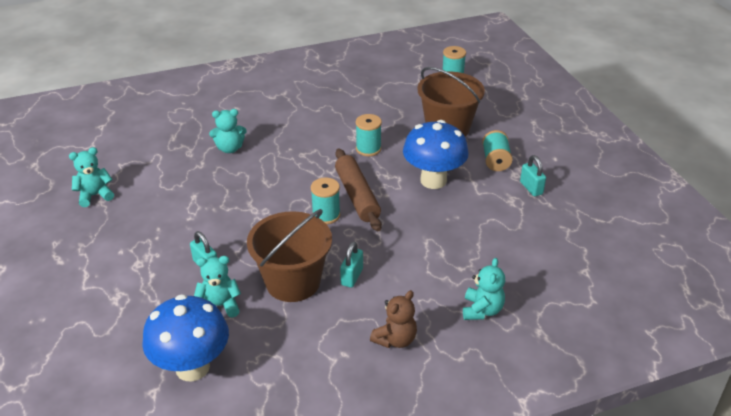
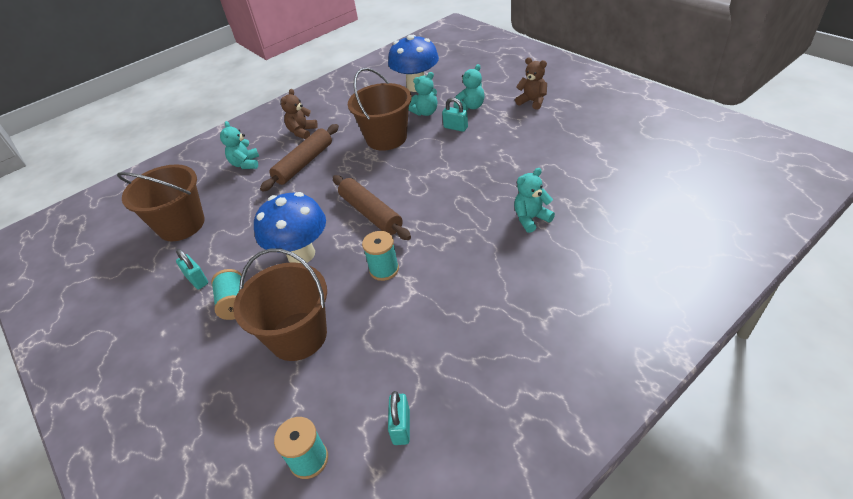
camera: 165 degrees right, 5 degrees up
(89, 269) = (532, 101): none -> brown teddy bear
(95, 195) = (597, 139): turquoise teddy bear -> turquoise teddy bear (471, 106)
(326, 215) = (389, 188): turquoise spool -> none
(352, 277) = (345, 154): turquoise padlock -> turquoise padlock (401, 427)
(406, 281) = (304, 163): none -> brown rolling pin
(557, 249) = (181, 225): none -> brown bucket

